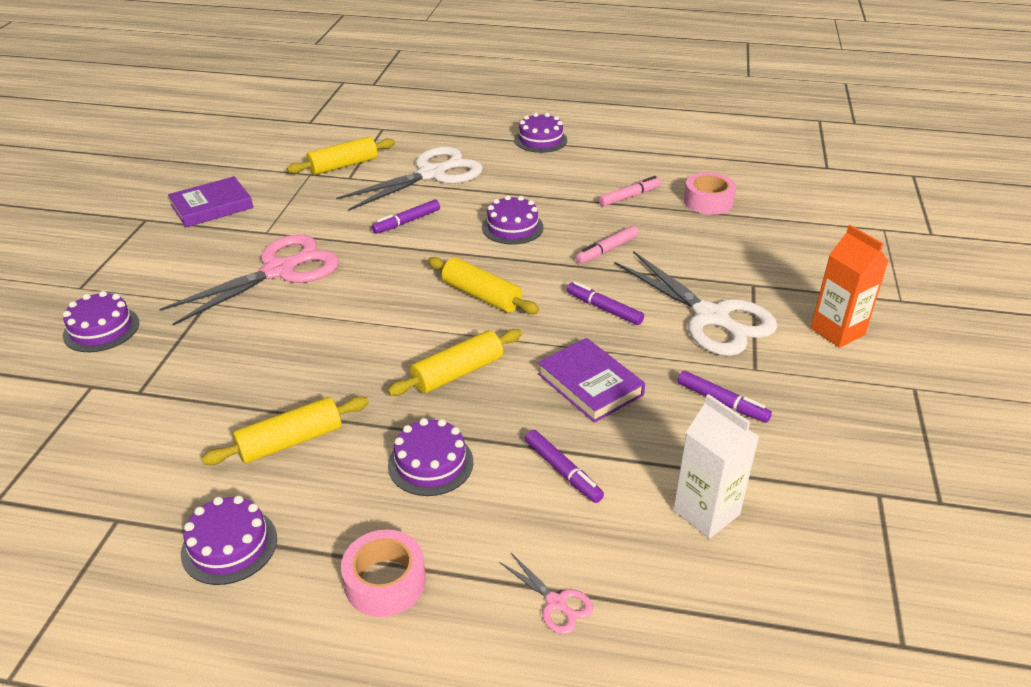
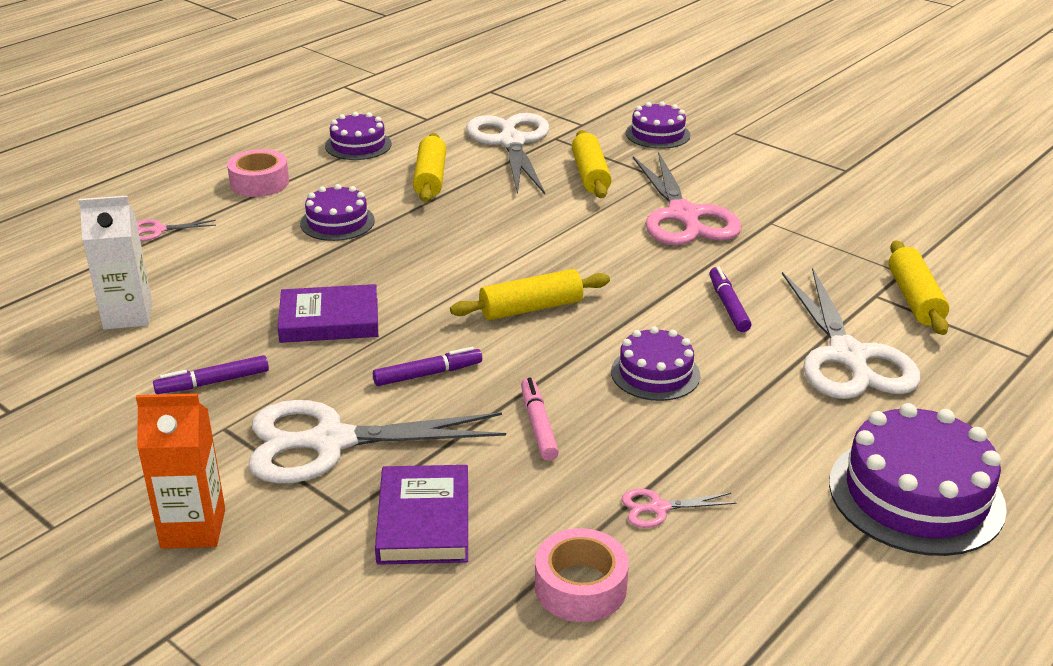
camera: 120 degrees right, 5 degrees down
(164, 418) = (511, 142): none -> white scissors
(212, 206) = (852, 204): purple book -> purple book (423, 521)
(457, 373) = (426, 261): yellow rolling pin -> yellow rolling pin (590, 175)
(540, 140) = (916, 494): purple cake -> purple cake, size x1.69
(562, 471) = (254, 270): purple marker -> none
(629, 196) = (659, 508): pink marker -> pink scissors

